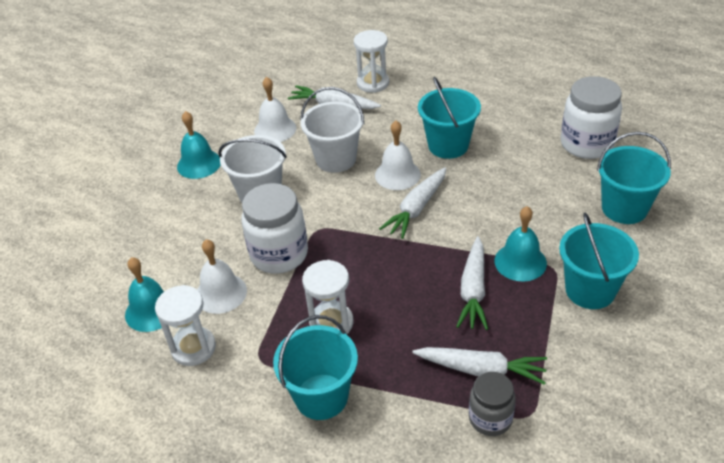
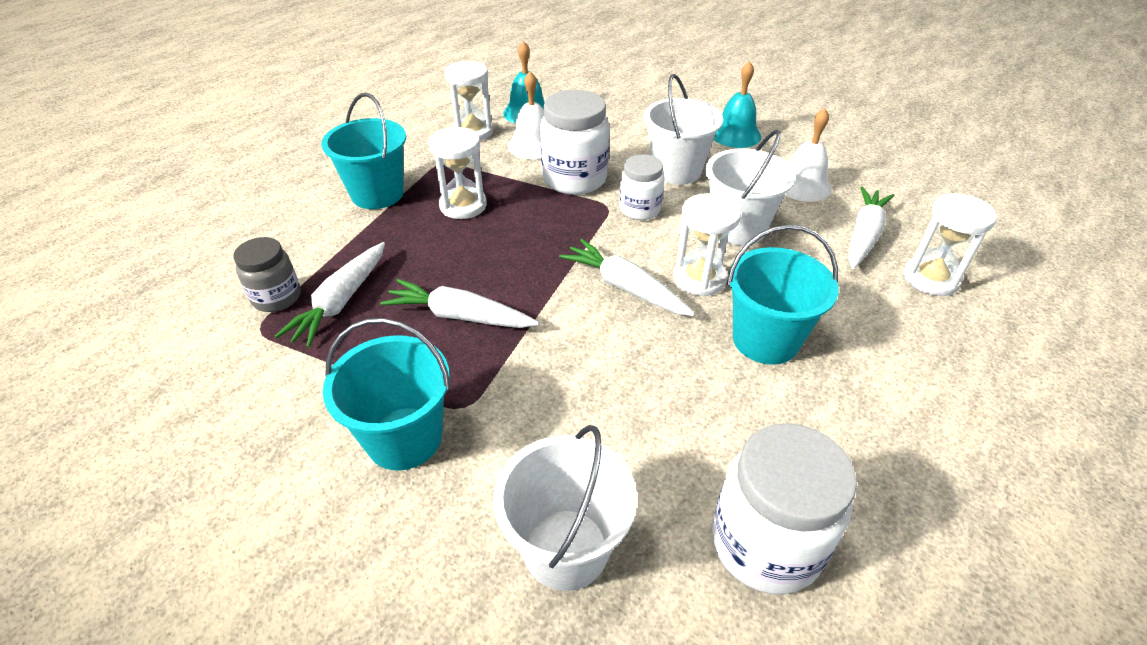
camera: 95 degrees right, 0 degrees up
(320, 210) = (639, 209): none -> white jar
(397, 174) = (699, 278): white bell -> white hourglass
(520, 262) = (490, 372): turquoise bell -> none
(624, 208) = (566, 548): turquoise bucket -> white bucket

